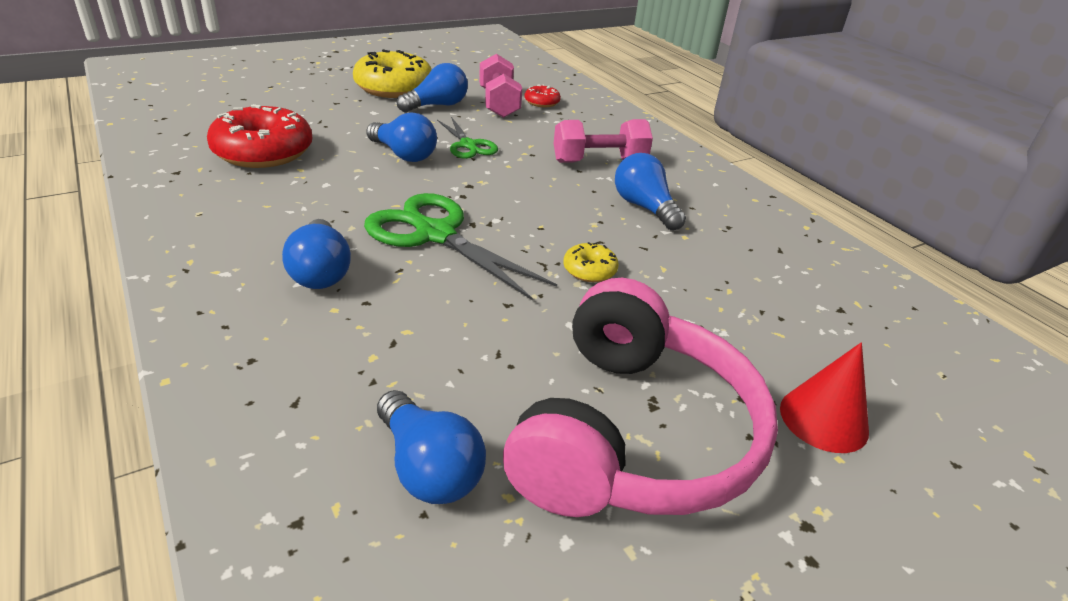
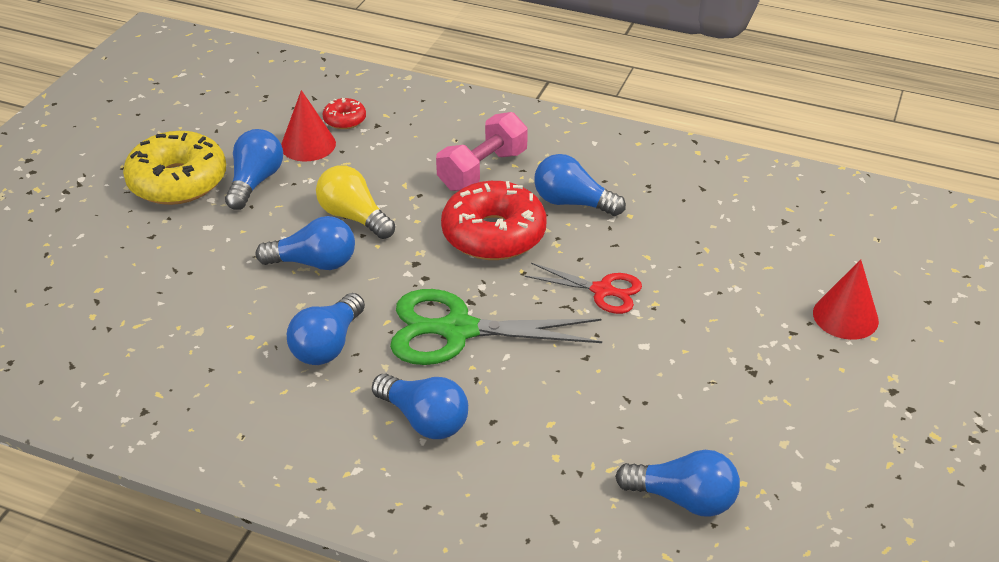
camera: 35 degrees left, 5 degrees up
(263, 152) = (185, 339): red donut -> red donut (493, 234)
(336, 197) = (328, 345): none -> blue light bulb
(468, 145) = (354, 217): green scissors -> yellow light bulb
(498, 103) = (308, 145): pink dumbbell -> red cone
(589, 270) = (603, 291): yellow donut -> red scissors
(633, 434) = (762, 398): pink headphones -> none

